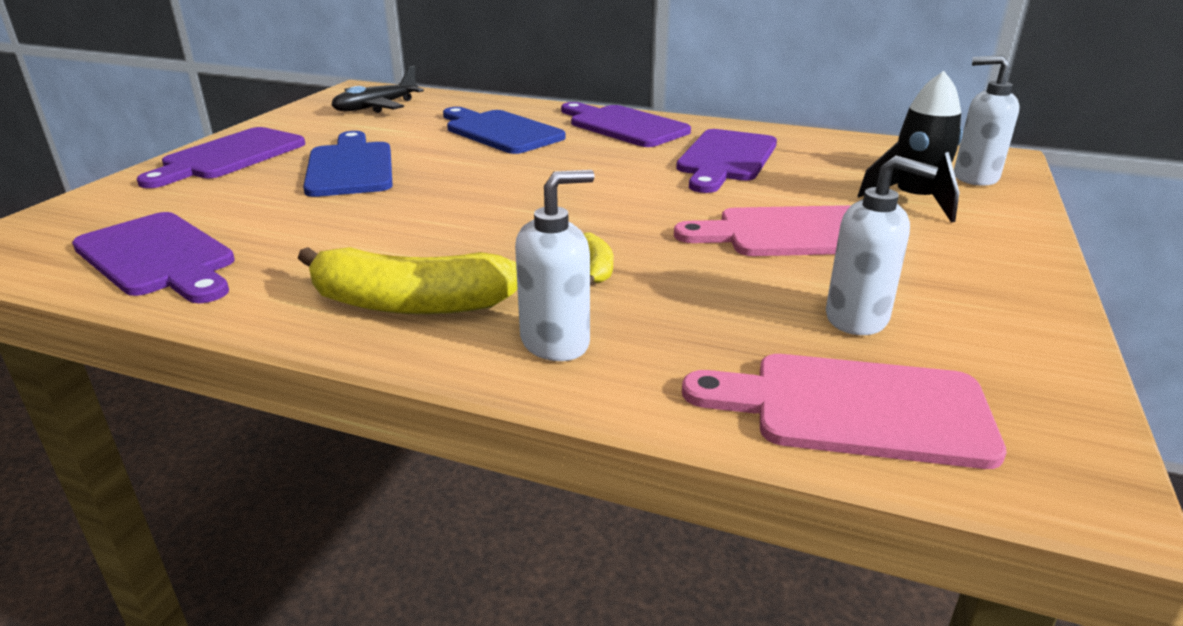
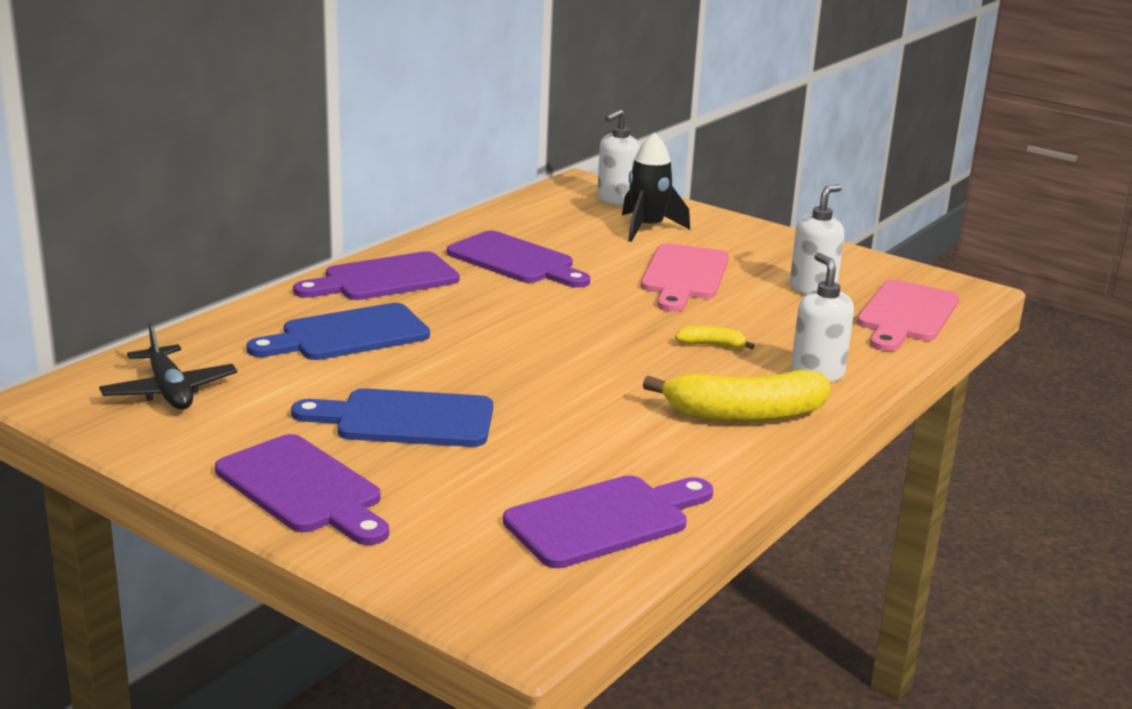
camera: 75 degrees left, 5 degrees down
(410, 303) = (745, 414): yellow banana -> yellow banana turned 60 degrees clockwise

